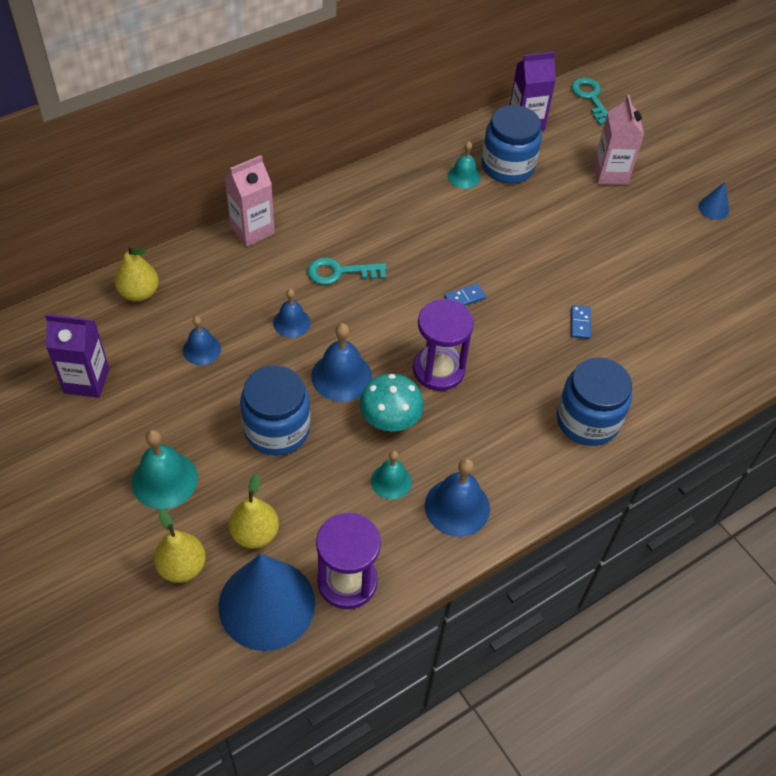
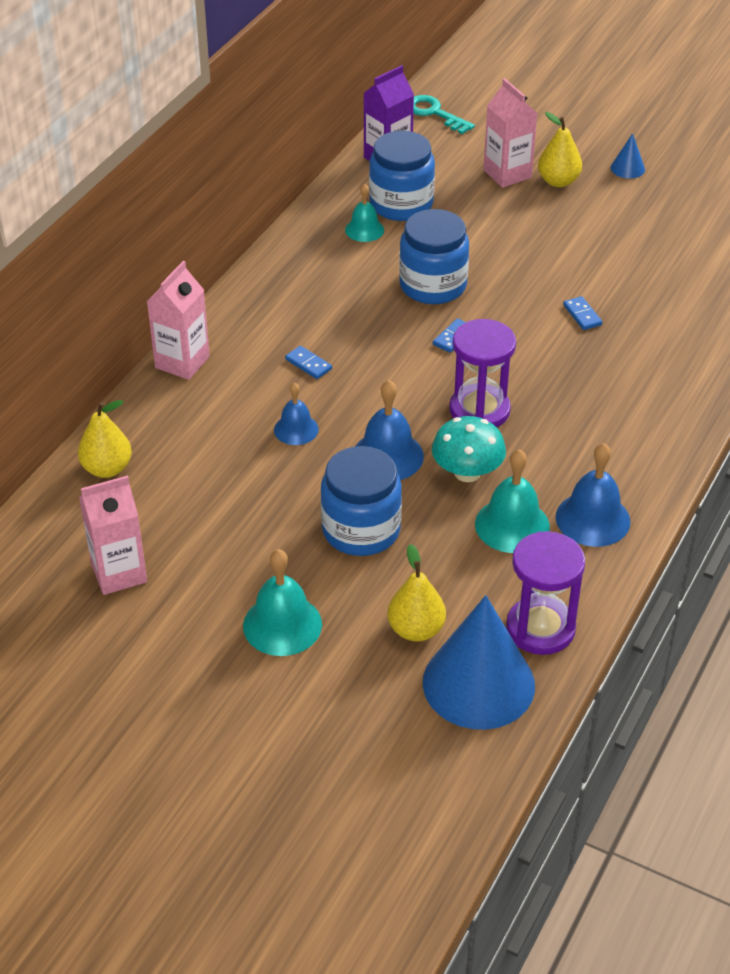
camera: 25 degrees left, 10 degrees down
(86, 381) = (119, 573): purple carton -> pink carton
(182, 567) = (366, 691): yellow pear -> yellow pear (558, 181)
(201, 349) = (221, 492): blue bell -> none
(340, 272) = (308, 364): turquoise key -> blue domino
(391, 481) = (512, 525): turquoise bell -> turquoise bell, size x1.58
(587, 420) = (654, 394): blue jar -> blue jar (433, 285)

